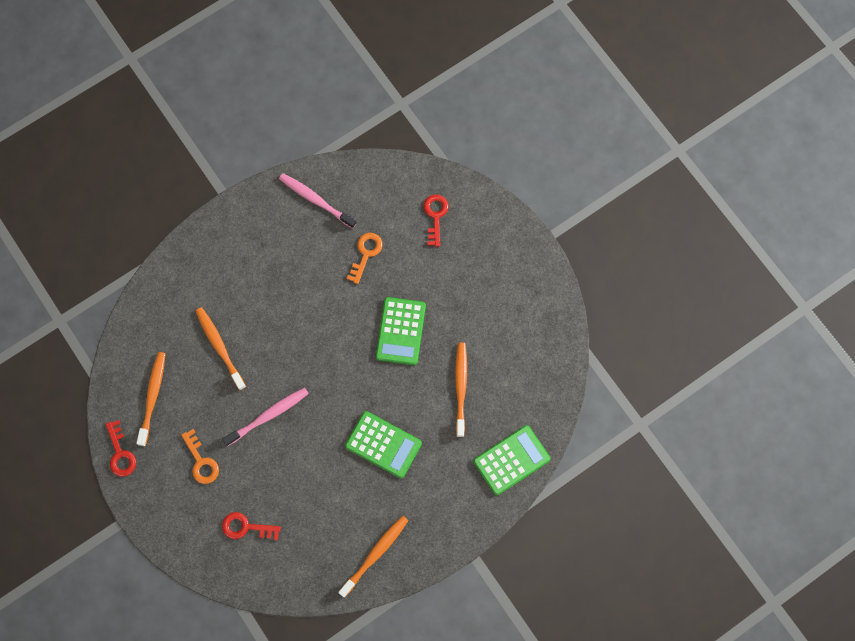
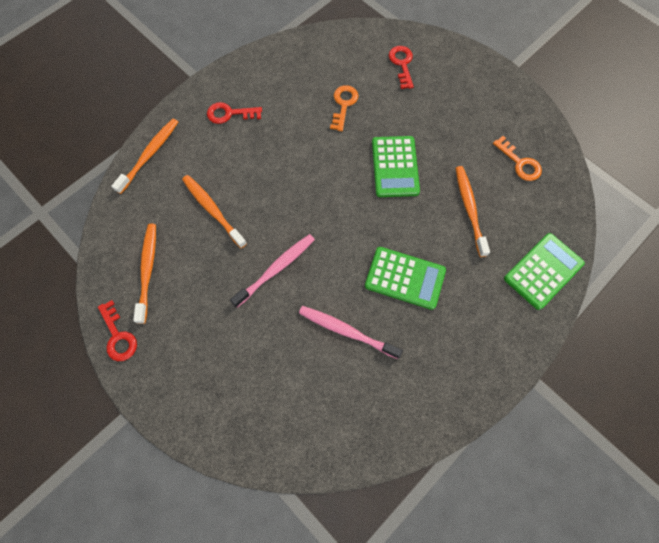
camera: 10 degrees left, 5 degrees down
(201, 461) = (210, 329): orange key -> orange key (520, 163)
(246, 527) = (272, 393): red key -> red key (229, 114)
(316, 200) = (285, 67): pink toothbrush -> pink toothbrush (347, 331)
(375, 554) = (425, 398): orange toothbrush -> orange toothbrush (149, 155)

